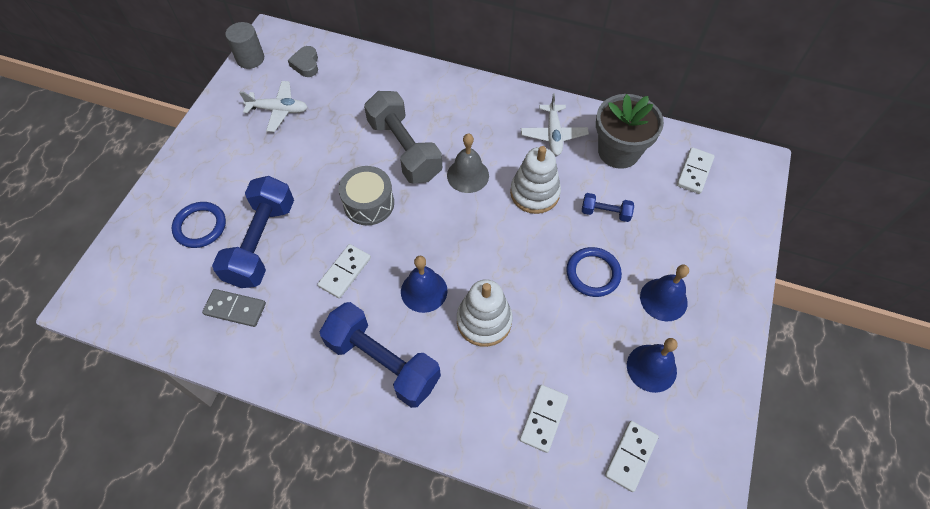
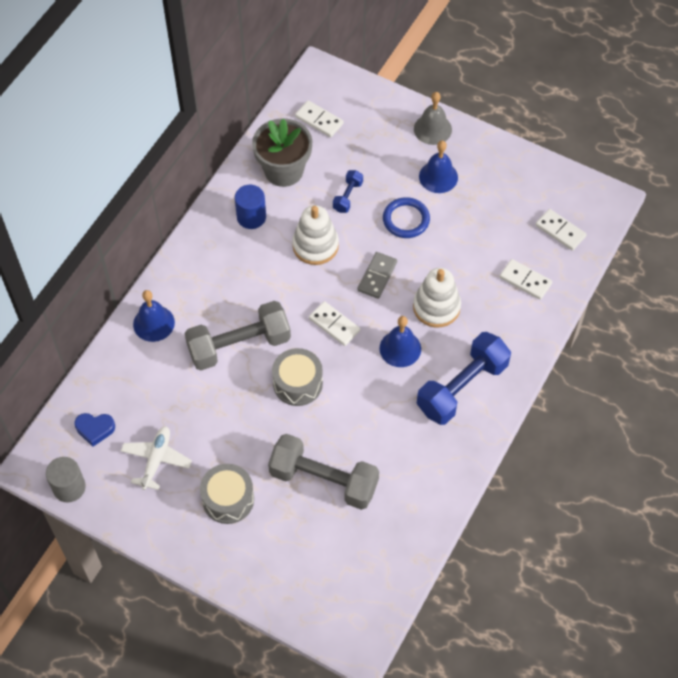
camera: 80 degrees left, 0 degrees up
(200, 226) = (293, 537): blue ring -> none
(235, 309) = (391, 504): grey domino -> grey domino (377, 276)
(240, 168) = (228, 499): none -> grey drum
(261, 243) = (323, 480): blue dumbbell -> grey dumbbell
(306, 64) = (95, 429): grey heart -> blue heart
(345, 272) = (370, 410): white domino -> white domino (334, 325)
(468, 175) = (283, 296): grey bell -> grey bell (432, 129)
(553, 134) = (251, 217): white plane -> blue cylinder
(651, 368) = (495, 200): blue bell -> blue bell (154, 323)

